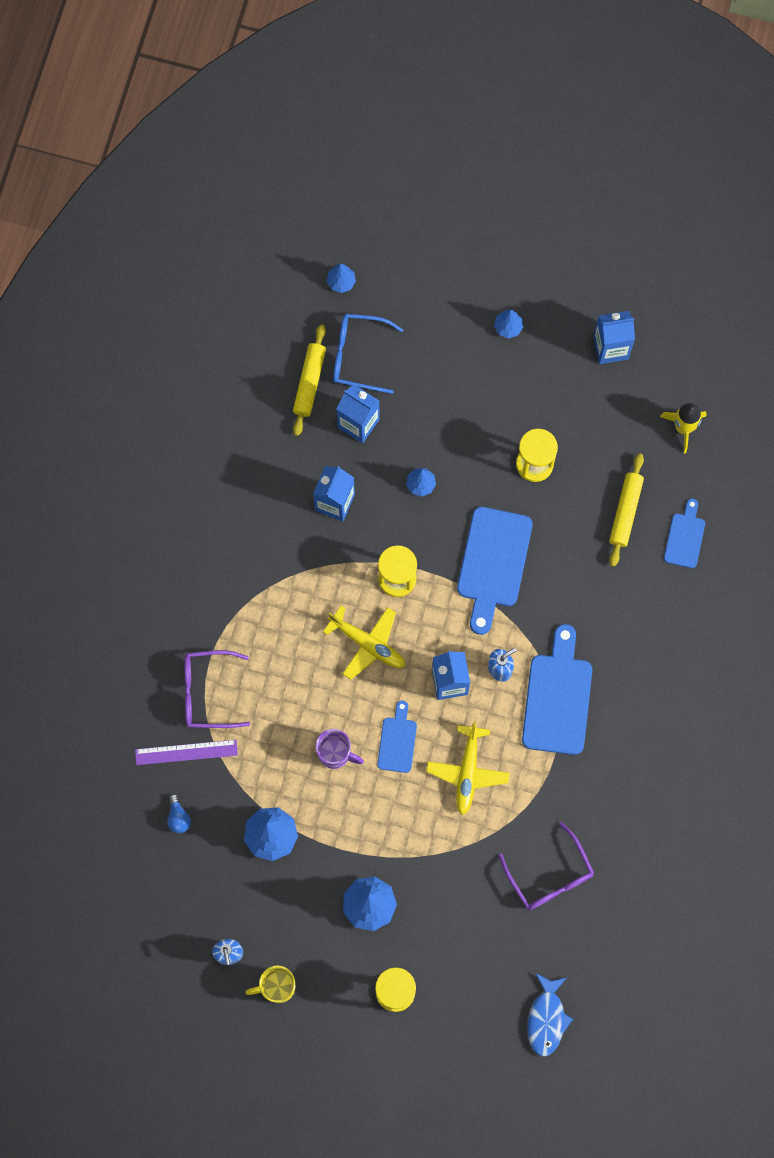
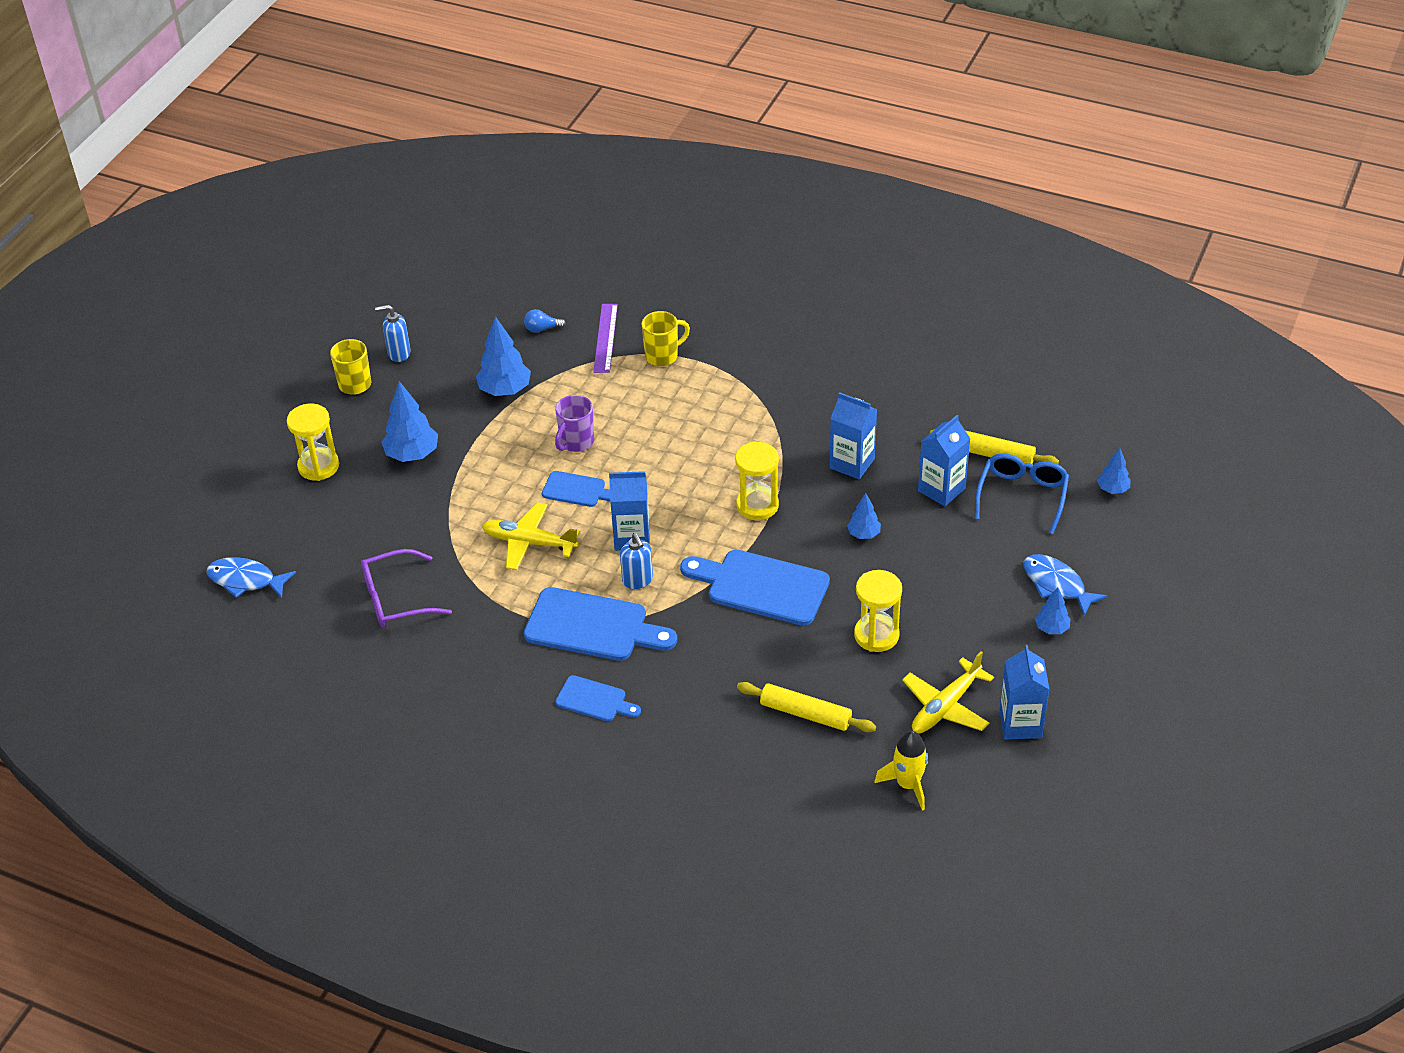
camera: 100 degrees right, 30 degrees down
(207, 692) = (663, 356): purple glasses -> yellow mug
(367, 644) = (689, 476): yellow plane -> yellow plane (946, 706)
(459, 325) = (1056, 585): none -> blue fish
(685, 537) = (764, 768): blue cutting board -> blue cutting board (594, 700)

